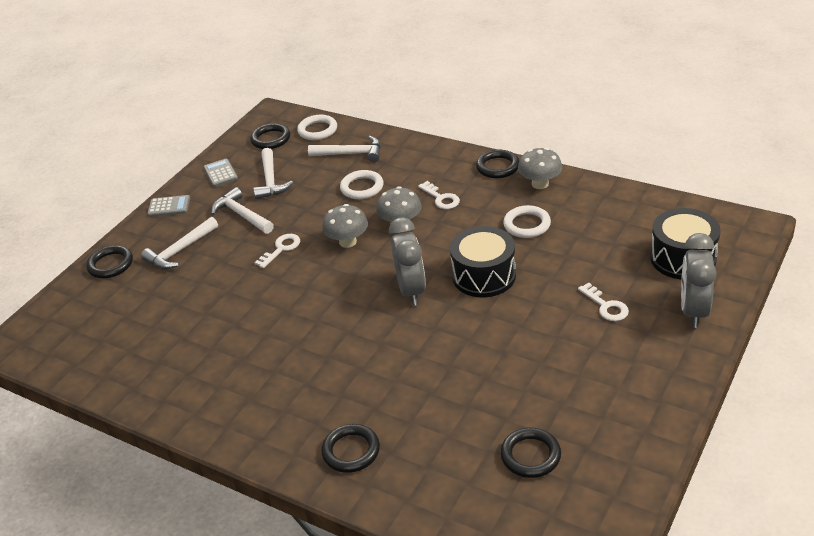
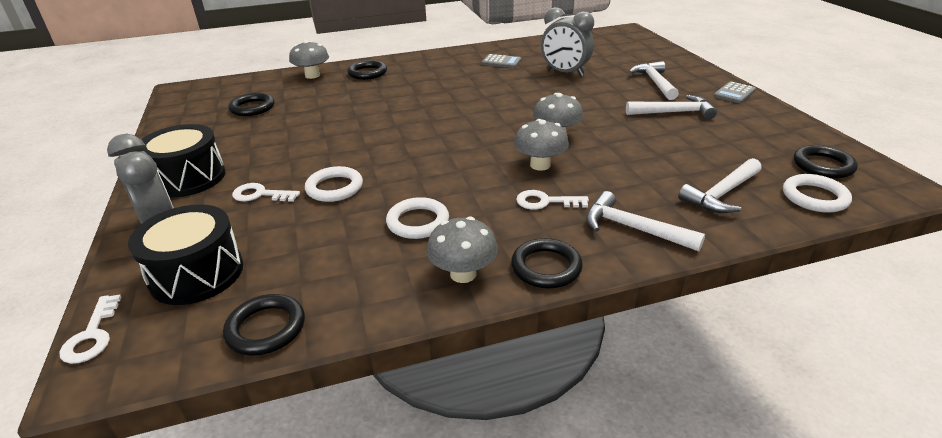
camera: 130 degrees right, 5 degrees down
(110, 265) = (673, 62): black ring -> black ring (266, 328)
(220, 173) = (770, 124): grey calculator -> grey calculator (501, 62)
(271, 181) = (720, 139): white hammer -> white hammer (632, 228)
(281, 249) = (594, 111): white key -> white key (92, 335)
(362, 187) = (636, 173): white ring -> white ring (334, 188)
(410, 494) = (312, 75): none -> grey mushroom
(411, 290) = (448, 134): grey clock -> grey clock (565, 73)
(484, 276) = (402, 166): black drum -> black drum (188, 178)

